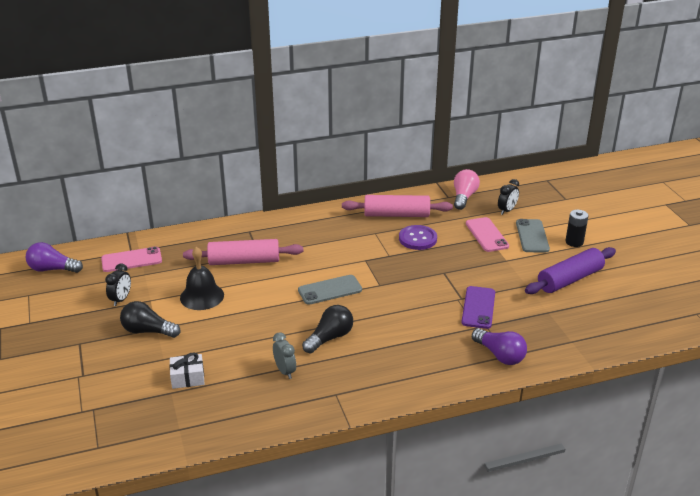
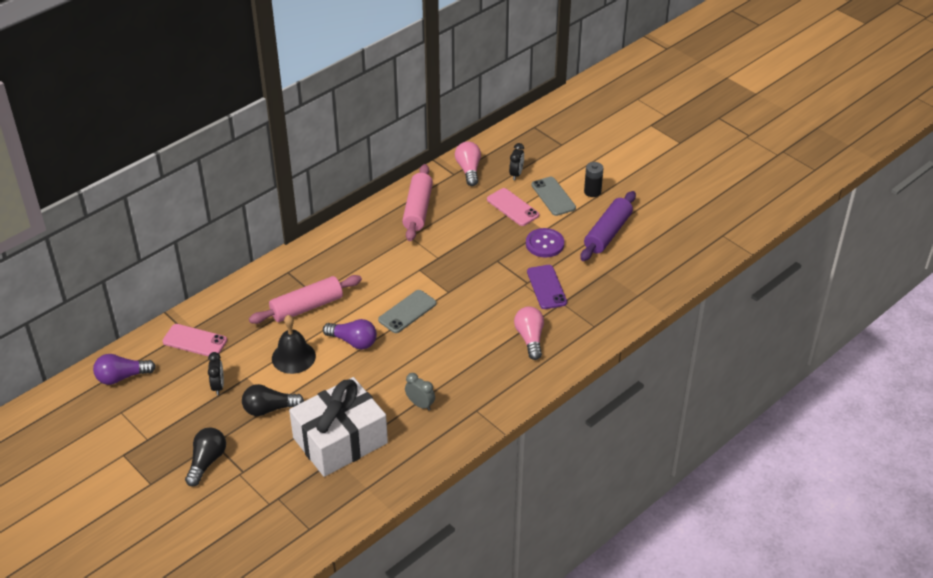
camera: 25 degrees left, 10 degrees up
(131, 260) = (195, 341): pink phone -> pink phone turned 60 degrees clockwise
(188, 378) = (340, 440): white gift -> white gift, size x2.49
(330, 338) = (438, 359): black light bulb -> black light bulb (207, 462)
(396, 215) = (417, 209): pink rolling pin -> pink rolling pin turned 60 degrees counterclockwise
(417, 239) = (453, 231): purple button -> purple button (544, 244)
(433, 347) = (530, 338): none -> pink light bulb
(500, 355) = (588, 328): purple light bulb -> purple light bulb (353, 341)

